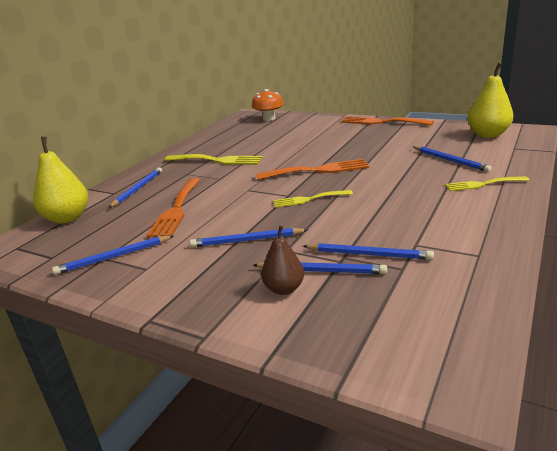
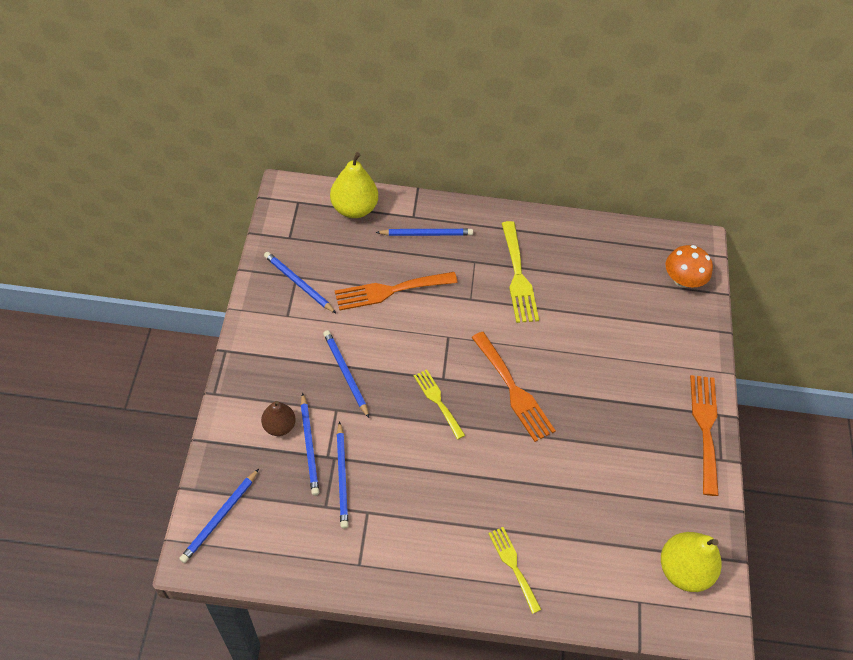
camera: 60 degrees right, 30 degrees up
(450, 160) = (576, 528): blue pencil -> blue pencil (220, 517)

